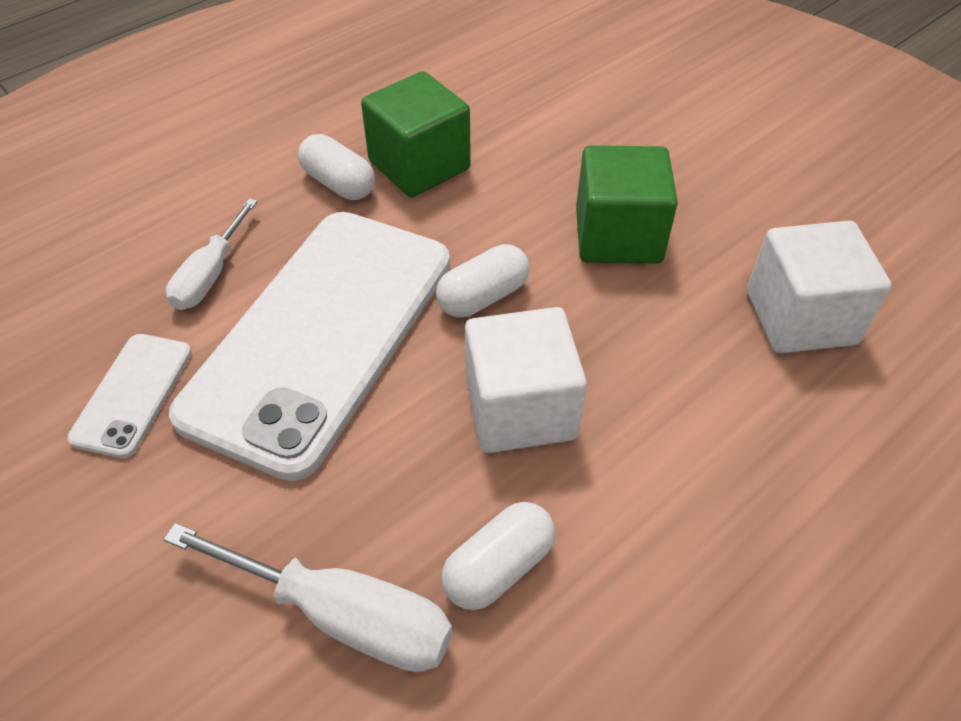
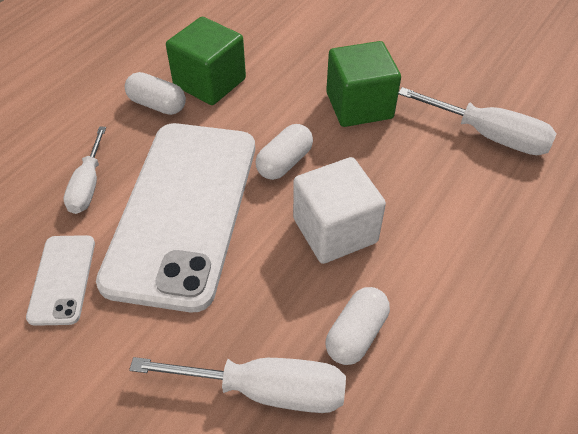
camera: 15 degrees left, 0 degrees up
(800, 317) = (489, 136): white cube -> white screwdriver

